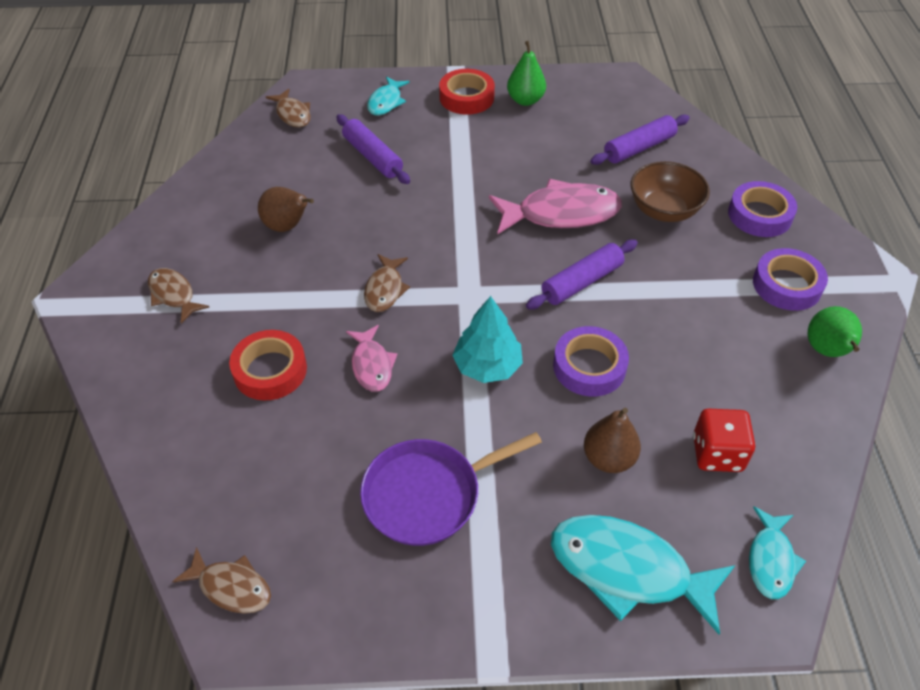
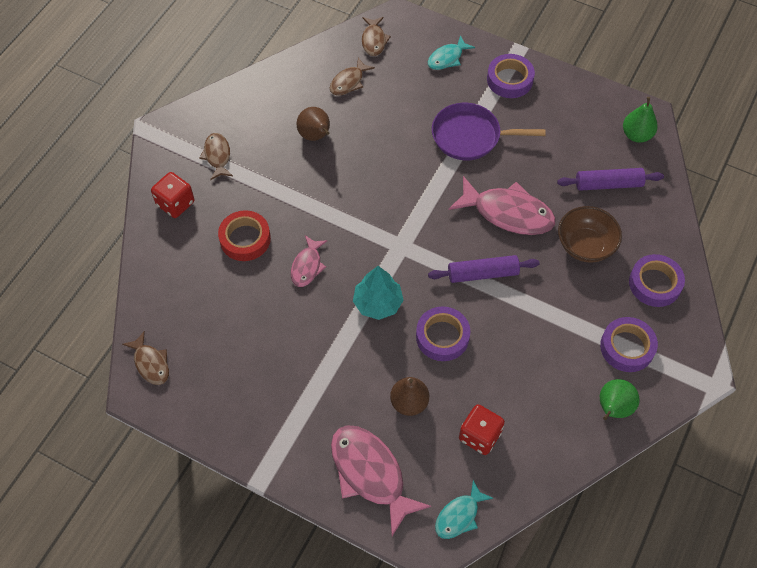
camera: 30 degrees right, 10 degrees up
(147, 370) = (175, 203): none -> red dice
(372, 157) = (407, 104): purple rolling pin -> none
(385, 289) = (349, 215): brown fish -> brown fish (348, 82)
(427, 495) = (287, 367): purple pan -> purple pan (470, 136)
(466, 97) = (509, 80): red tape -> purple tape
(525, 100) = (553, 102): green pear -> green pear (636, 135)
(628, 570) = (370, 474): turquoise fish -> pink fish

